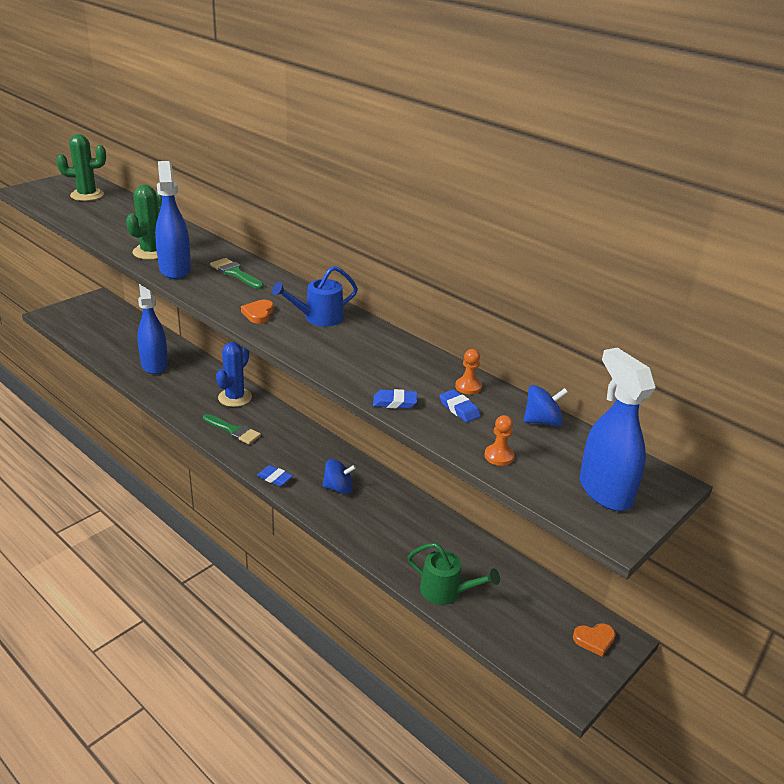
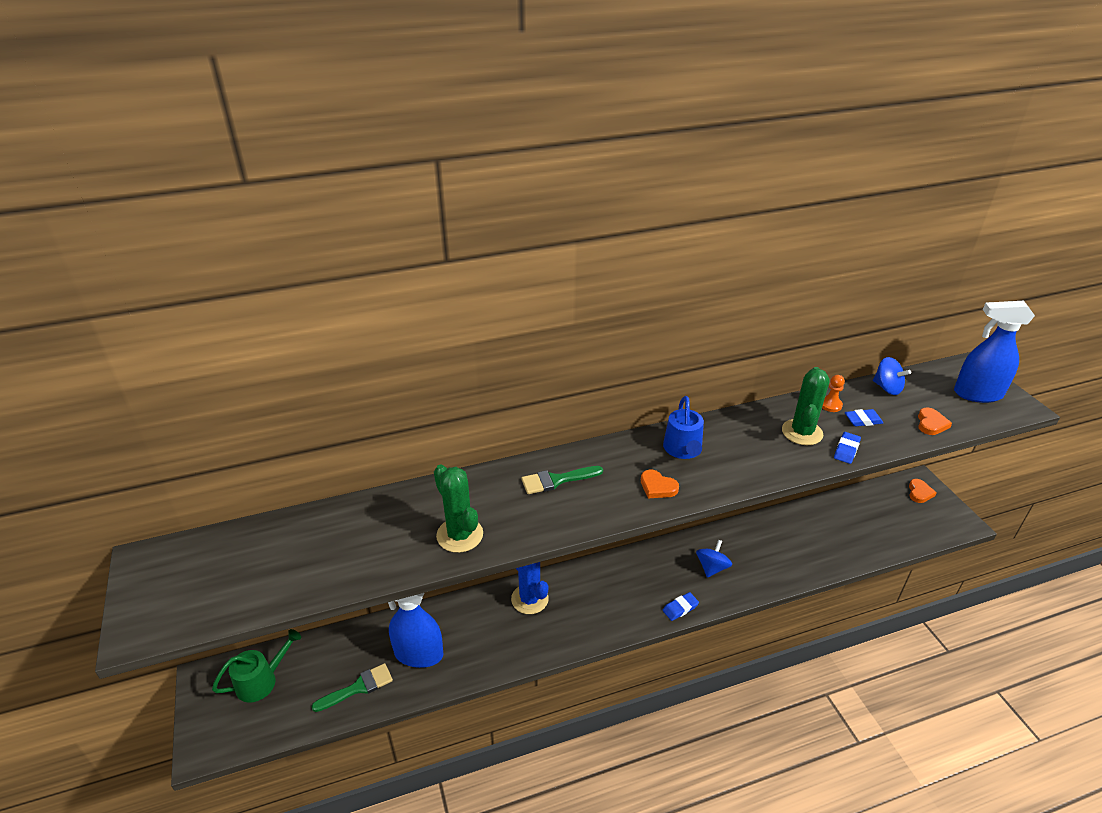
camera: 60 degrees left, 5 degrees up
(87, 195) = (224, 562): green cactus -> green cactus (802, 432)
(175, 269) = (520, 525): blue spray bottle -> none
(234, 431) = (589, 617): green brush -> green brush (358, 687)
(446, 591) = (858, 548): green watering can -> green watering can (262, 680)
(499, 456) = (931, 424): orange pawn -> orange heart
(542, 421) = (887, 388): blue spinning top -> blue spinning top turned 120 degrees clockwise

